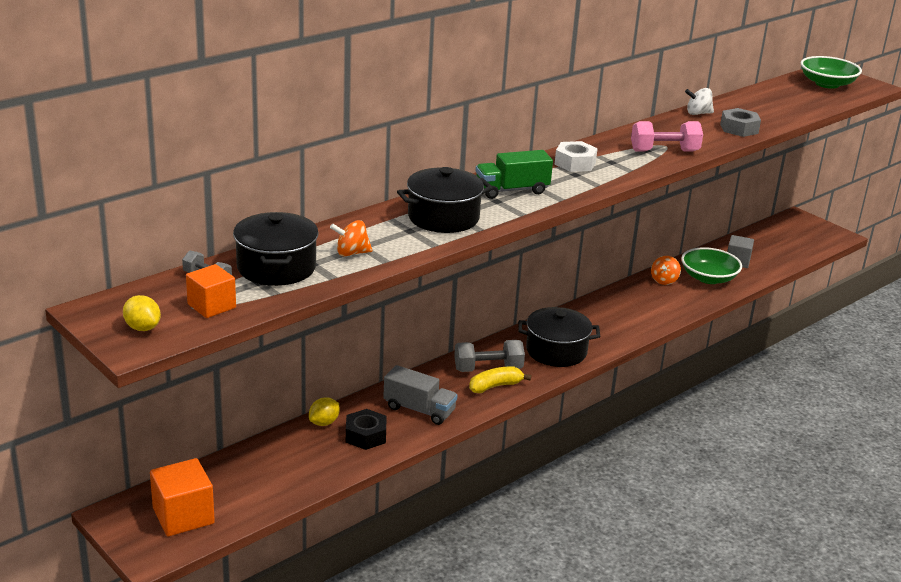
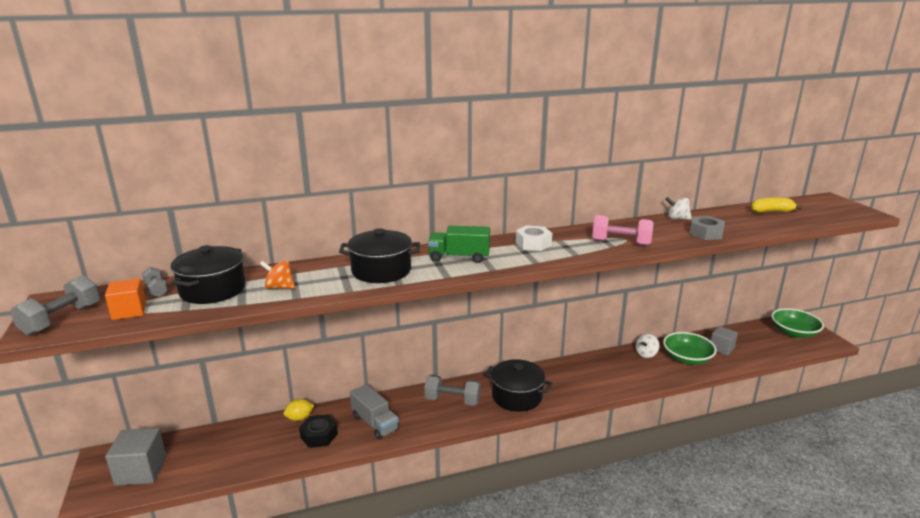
camera: 25 degrees right, 5 degrees down
(142, 328) = (62, 319): yellow lemon -> grey dumbbell
(183, 516) = (141, 471): orange cube -> grey cube
(495, 386) = (447, 416): yellow banana -> yellow banana (771, 211)
(664, 280) = (646, 354): orange spinning top -> white spinning top
(827, 84) = (820, 208): green bowl -> green bowl (794, 332)

